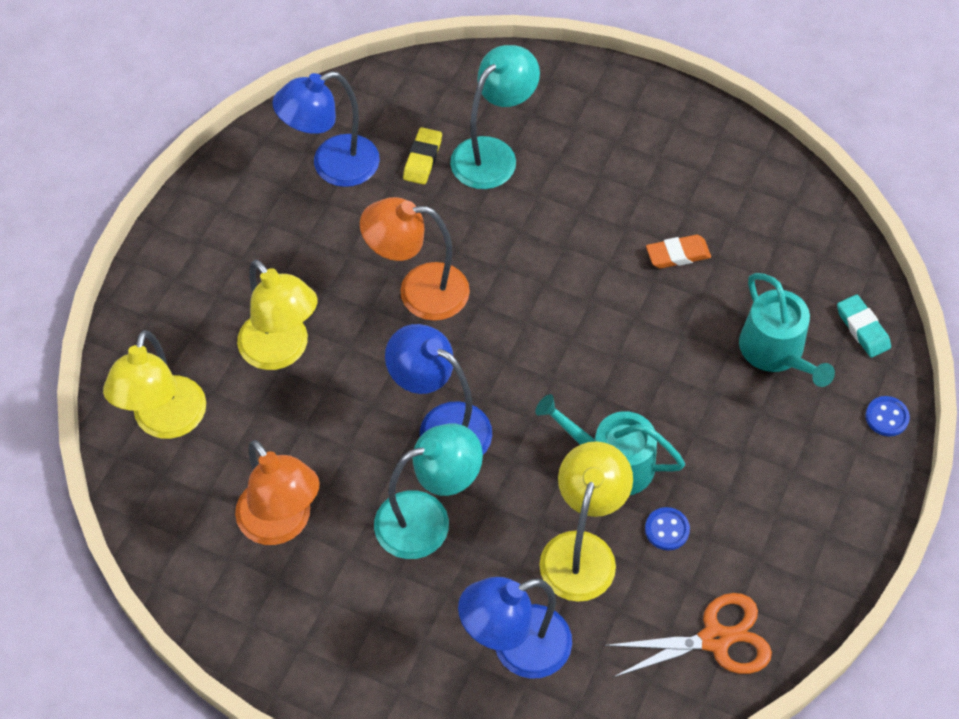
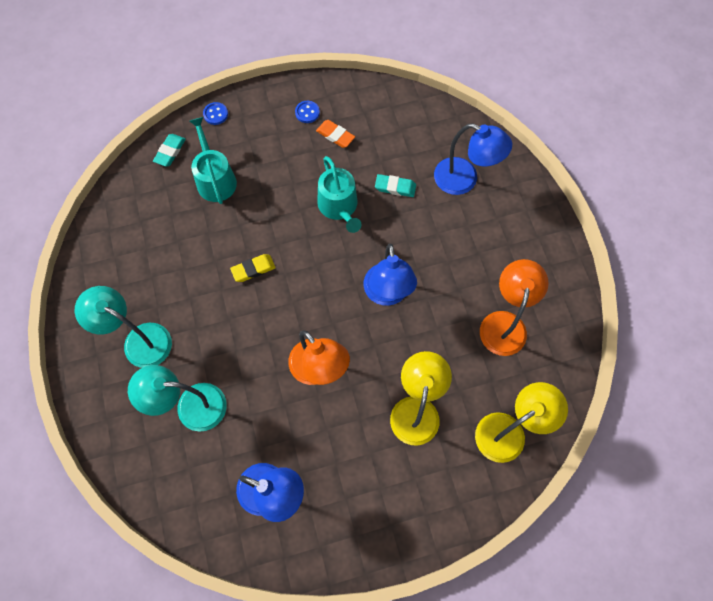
camera: 130 degrees left, 10 degrees up
(422, 159) = (225, 444): yellow eraser -> yellow eraser (253, 269)
(427, 519) = (440, 261): turquoise lamp -> turquoise lamp (139, 340)
(582, 550) = (395, 187): yellow lamp -> turquoise eraser
(667, 529) = (353, 162): blue button -> blue button (307, 112)
(678, 254) = (188, 260): orange eraser -> orange eraser (335, 135)
(715, 639) = (388, 112): orange scissors -> none
(776, 351) = (215, 179): turquoise watering can -> turquoise watering can turned 45 degrees counterclockwise

